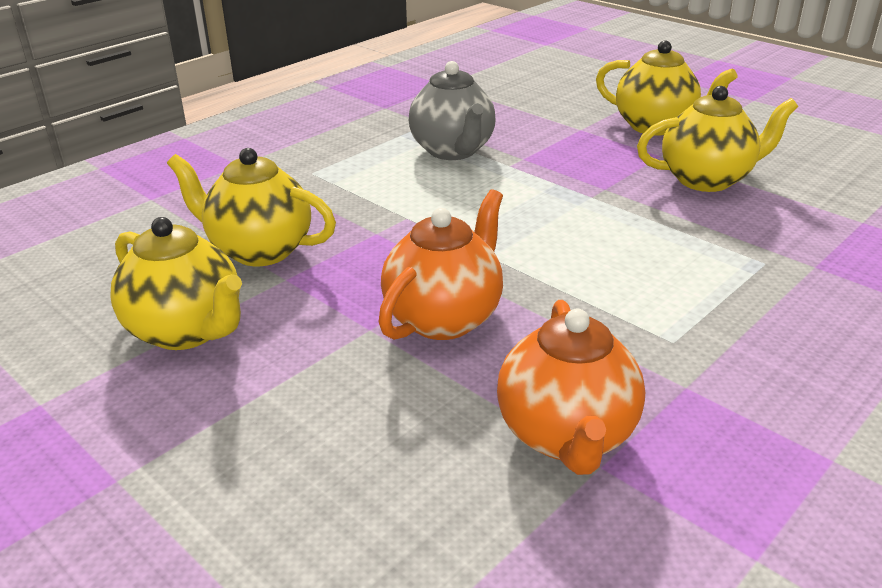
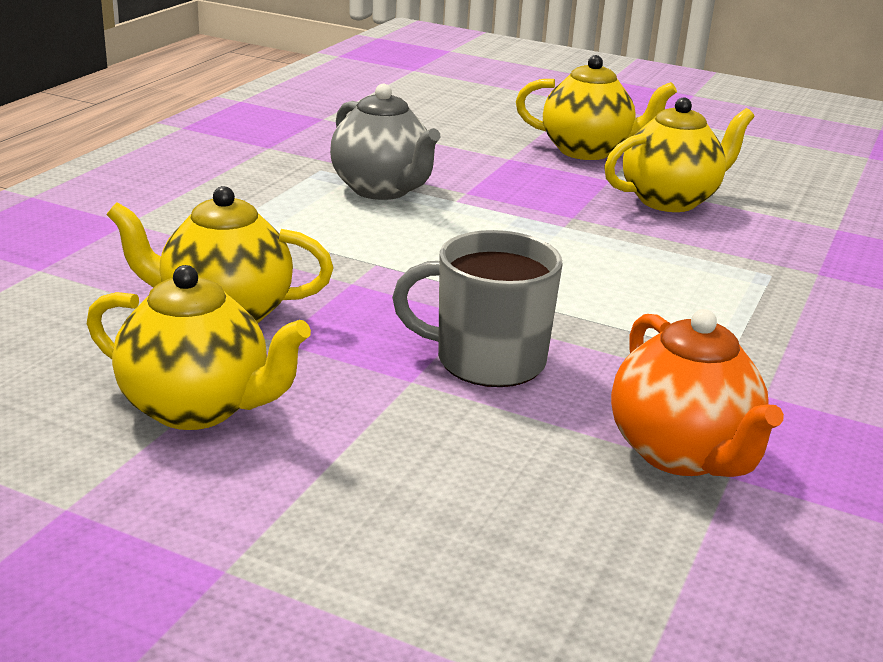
camera: 20 degrees left, 5 degrees down
(444, 318) = (486, 360): orange teapot -> grey mug

